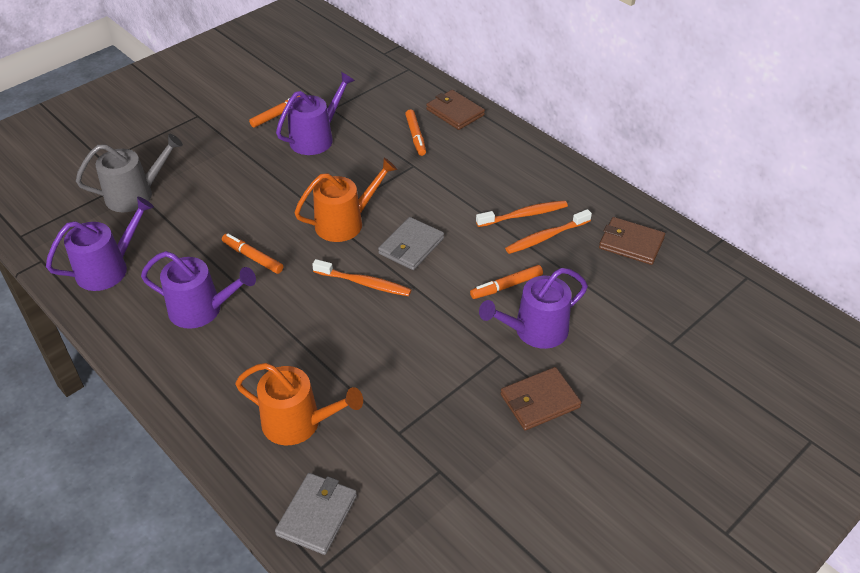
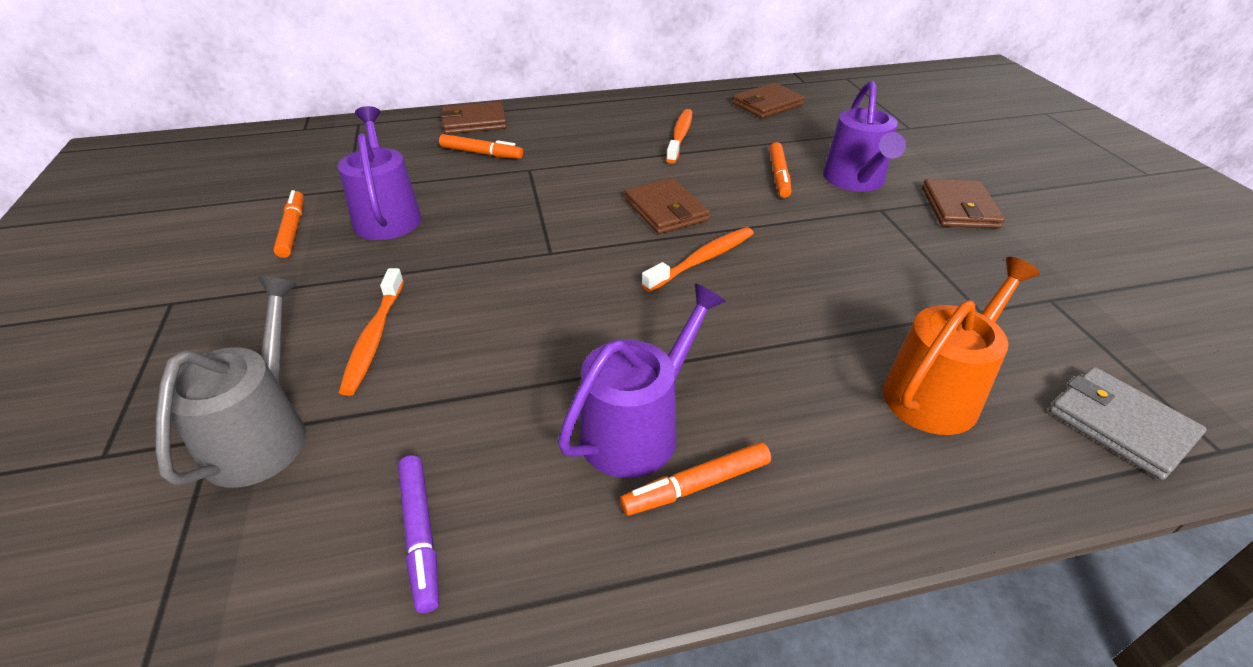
camera: 60 degrees left, 5 degrees down
(108, 269) = (420, 535): purple watering can -> purple marker
(252, 257) = (567, 339): orange marker -> orange marker (696, 486)
(345, 223) = (577, 241): orange watering can -> none
(411, 246) = (666, 210): grey wallet -> brown wallet
(546, 237) = (723, 136): orange toothbrush -> orange toothbrush (374, 338)

